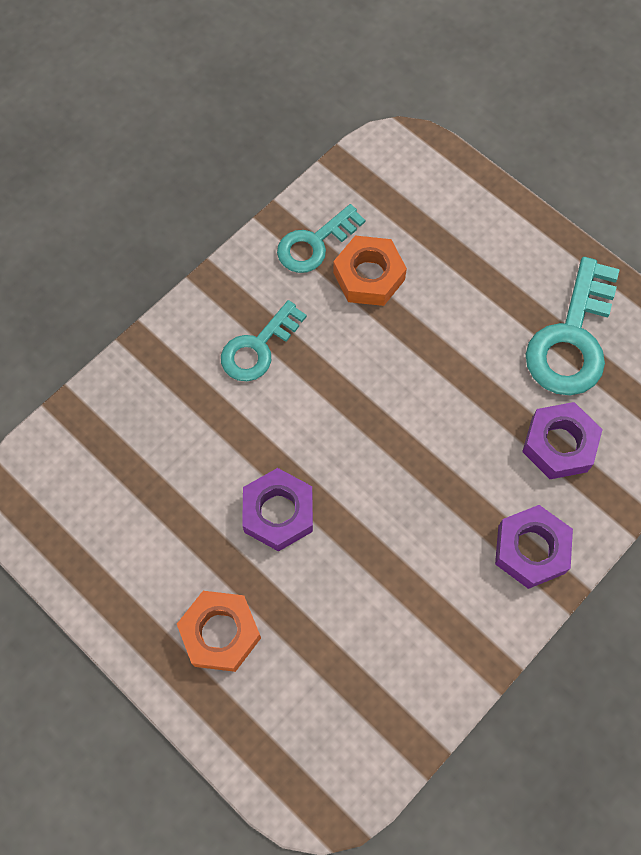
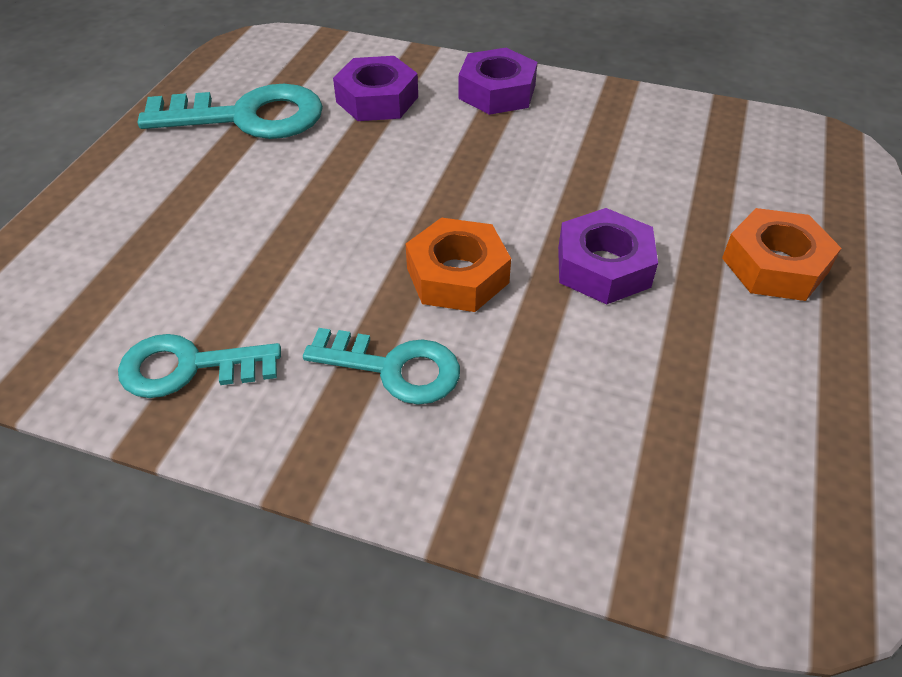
camera: 115 degrees left, 20 degrees down
(314, 244) = (188, 367): turquoise key -> turquoise key turned 150 degrees clockwise
(369, 276) = (225, 292): orange nut -> orange nut (457, 275)

